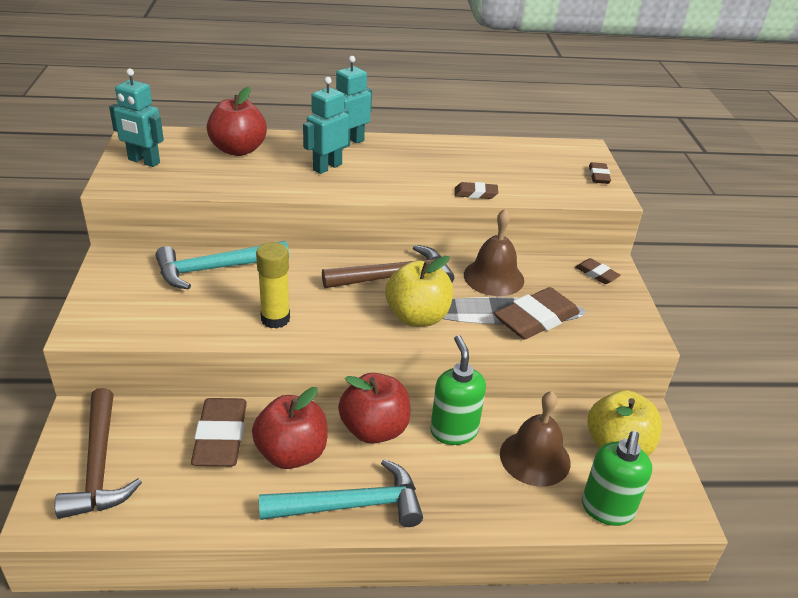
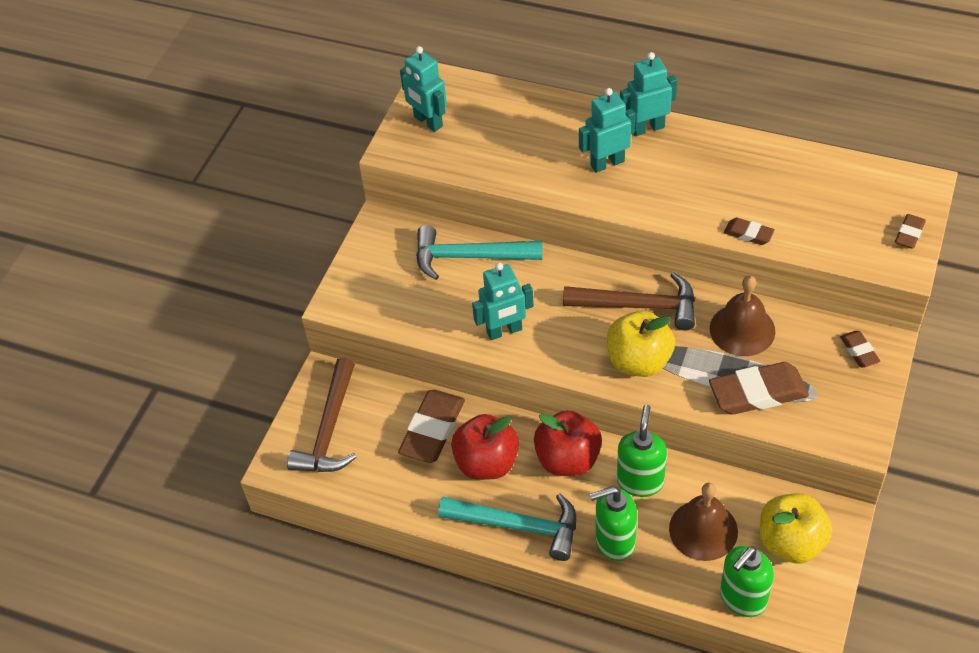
camera: 30 degrees right, 15 degrees up
(238, 150) = (525, 120): red apple -> none
(275, 319) = (504, 331): yellow glue stick -> turquoise robot
(457, 492) = (614, 541): none -> green soap dispenser

